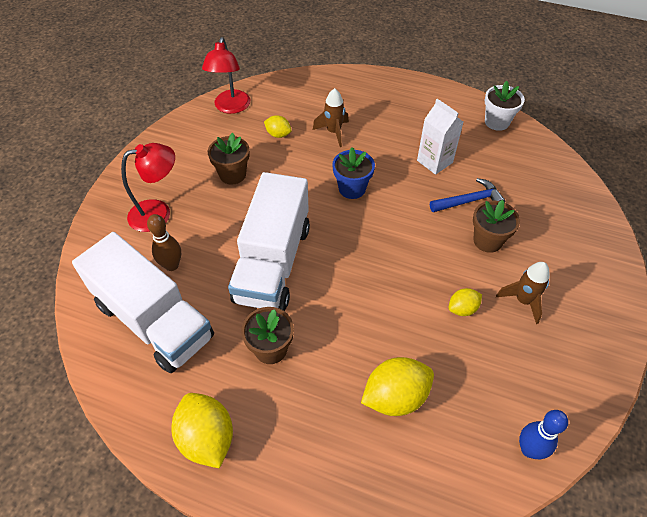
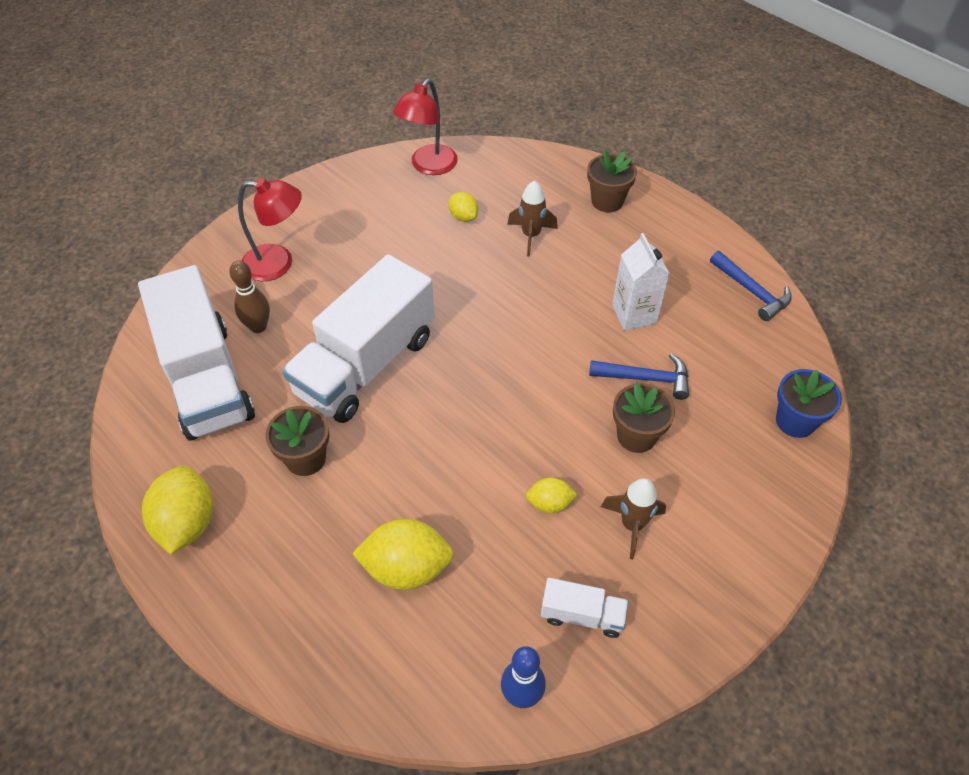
camera: 25 degrees right, 0 degrees up
(232, 174) = (383, 247): brown flower pot -> brown flower pot (607, 201)
(352, 188) = (509, 312): blue flower pot -> blue flower pot (795, 421)
(497, 122) = (752, 291): white flower pot -> blue hammer
(531, 375) = (582, 615): none -> white truck

